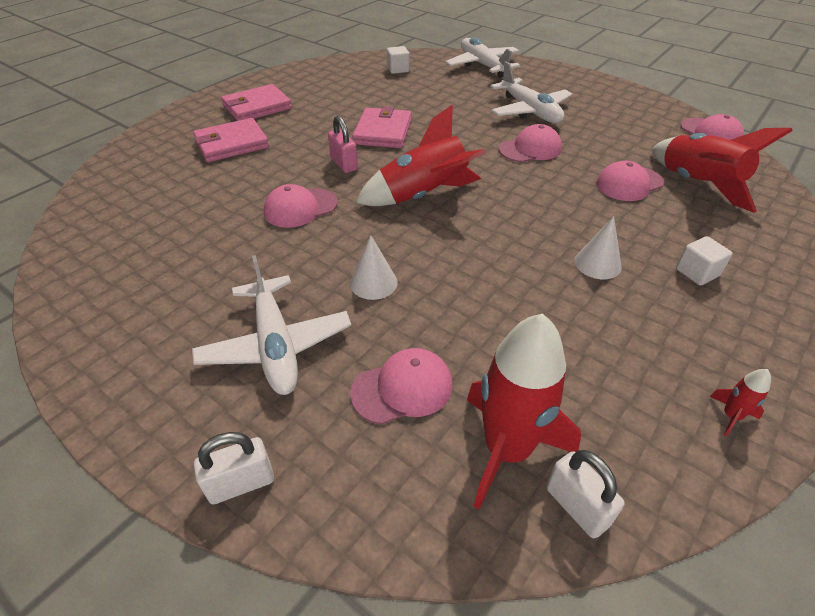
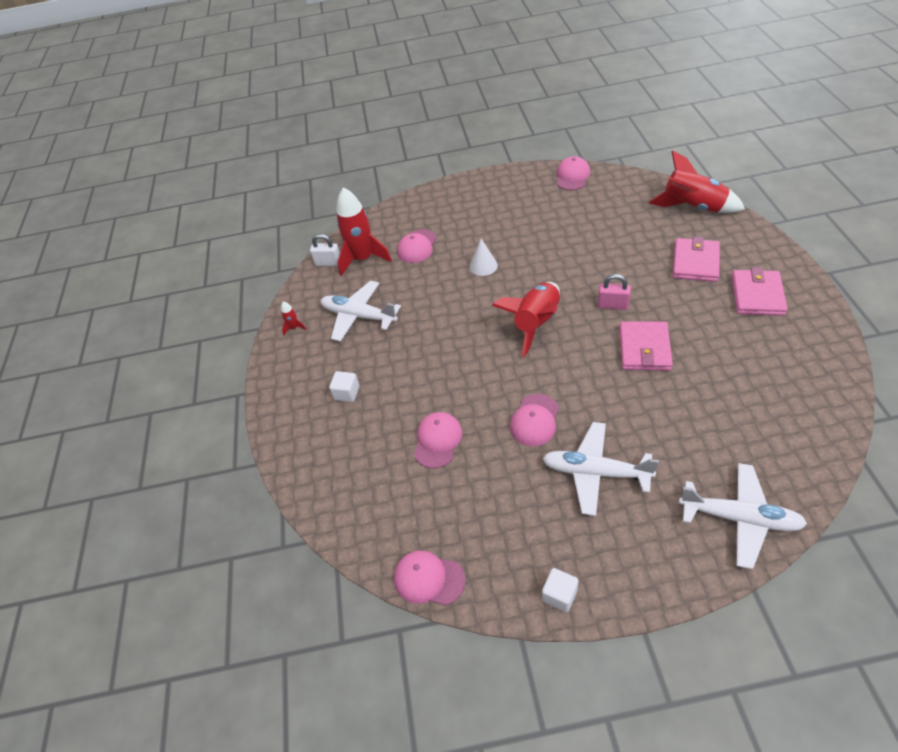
camera: 140 degrees right, 5 degrees up
(241, 483) = (428, 197): white padlock -> none
(276, 345) = (479, 222): white plane -> white plane (359, 316)
(300, 208) = (577, 265): pink cap -> pink cap (572, 176)
(383, 132) = (644, 348): pink wallet -> pink wallet turned 45 degrees clockwise
(398, 69) = (782, 432): white cube -> white cube (559, 595)
(597, 263) = (400, 357): white cone -> none
(697, 185) = (393, 481): red rocket -> red rocket (693, 207)

